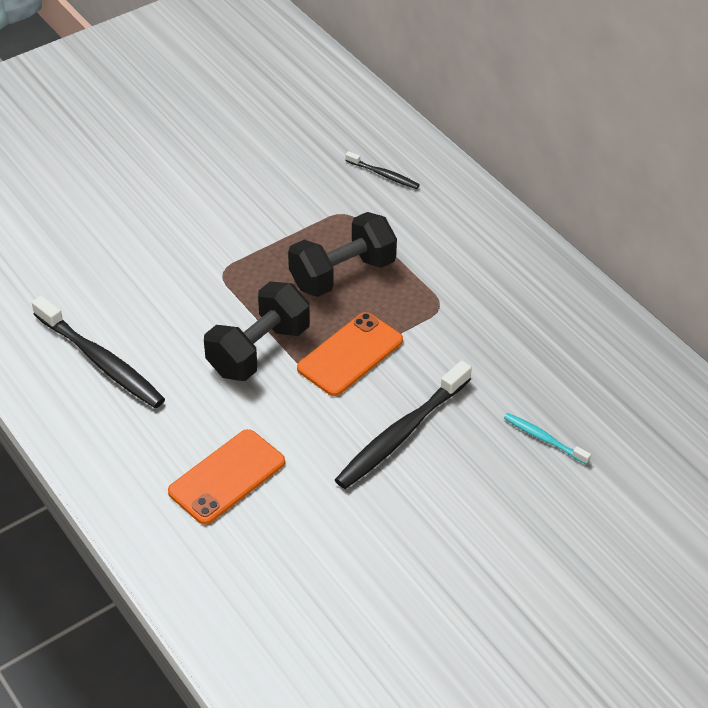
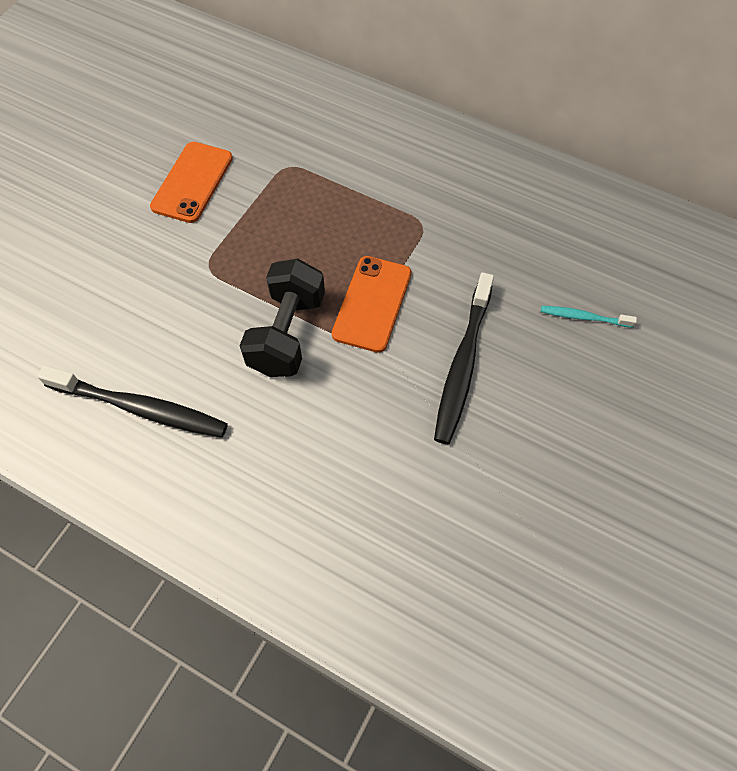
camera: 25 degrees left, 15 degrees up
(227, 477) = (331, 480): orange phone -> orange phone (192, 182)
(342, 274) = (320, 226): black dumbbell -> none
(383, 175) = (301, 117): black toothbrush -> none

